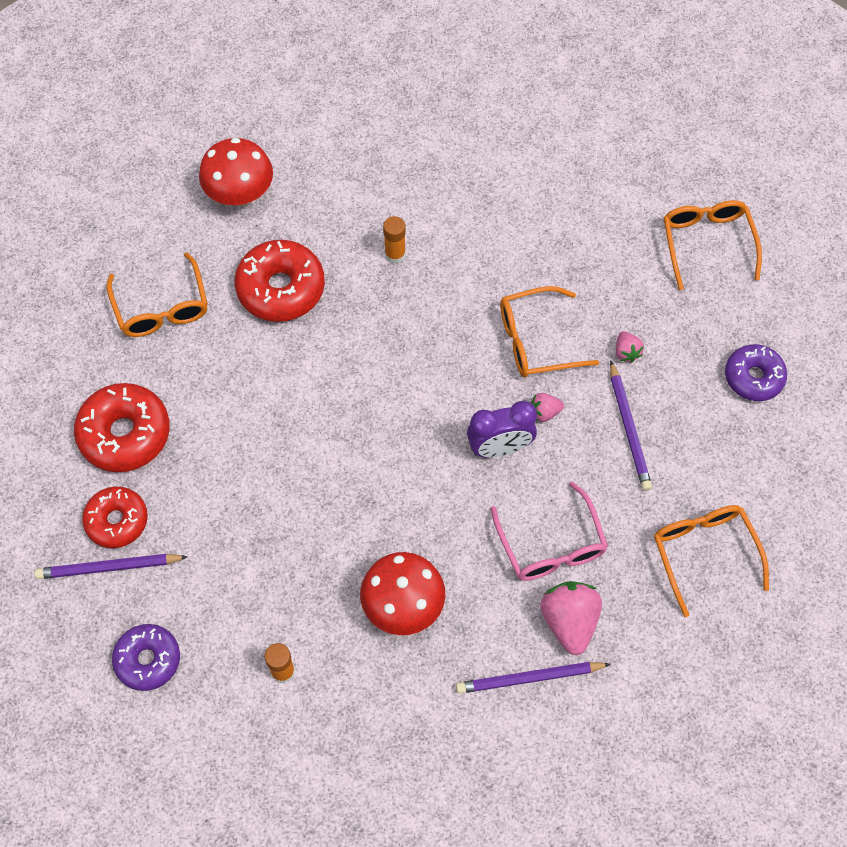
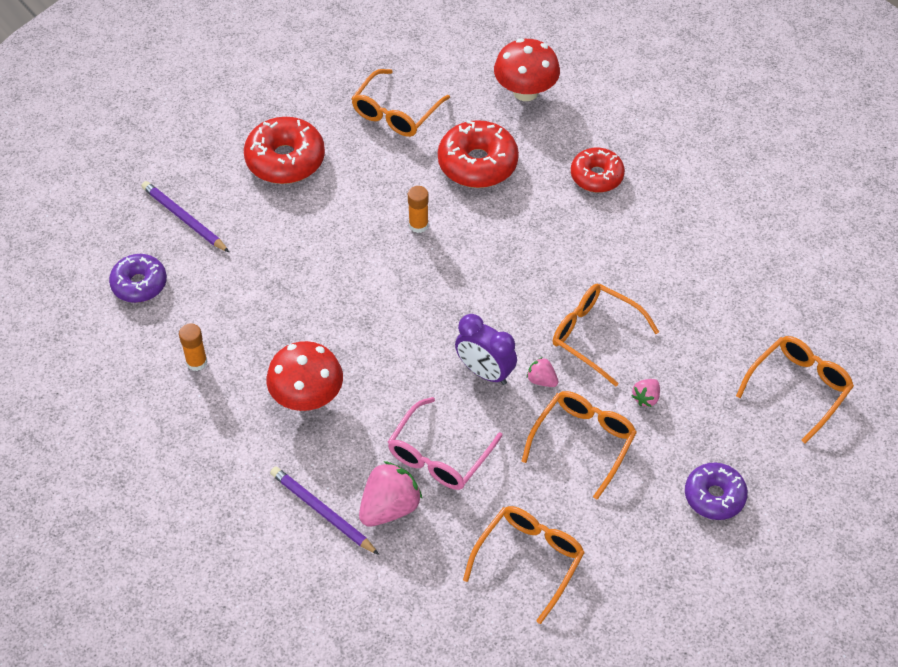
camera: 50 degrees right, 10 degrees down
(117, 521) = (220, 199): red donut -> red donut (596, 176)
(395, 254) = (574, 206): orange glue stick -> orange glue stick (418, 225)
(628, 428) = (583, 442): purple pencil -> orange glasses

